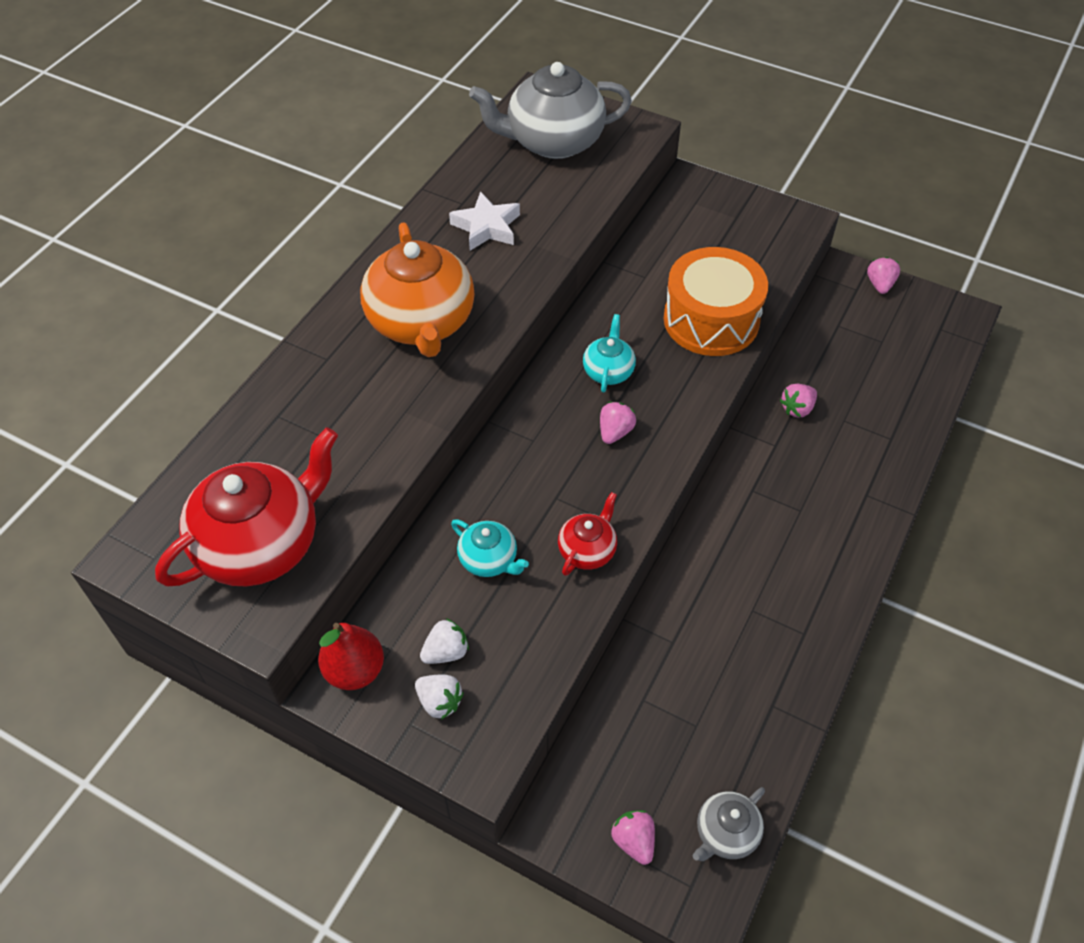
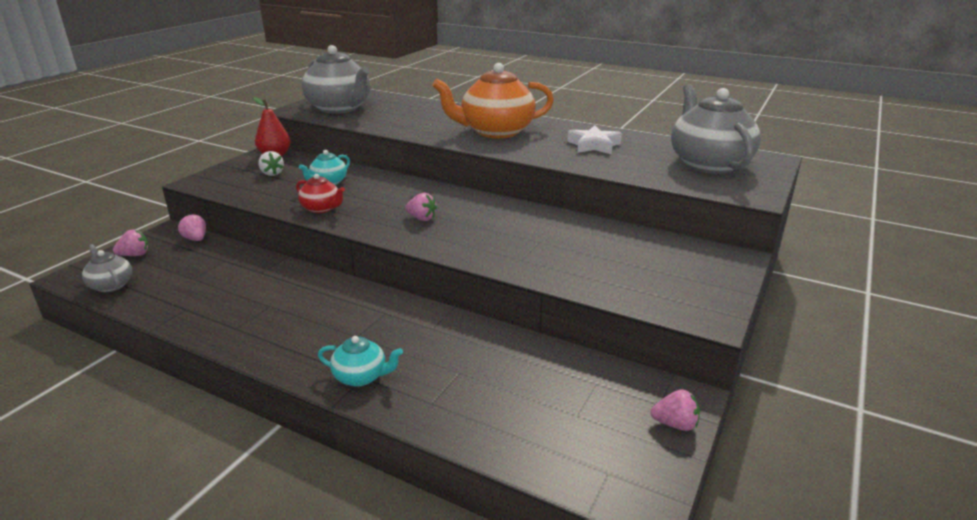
camera: 90 degrees right, 25 degrees down
(261, 544) = (340, 108): red teapot -> grey teapot
(439, 702) = (242, 173): white strawberry -> none
(608, 371) = (482, 217): turquoise teapot -> turquoise teapot (361, 377)
(711, 320) = (544, 259): orange drum -> none
(797, 409) = (474, 344): pink strawberry -> pink strawberry (196, 239)

